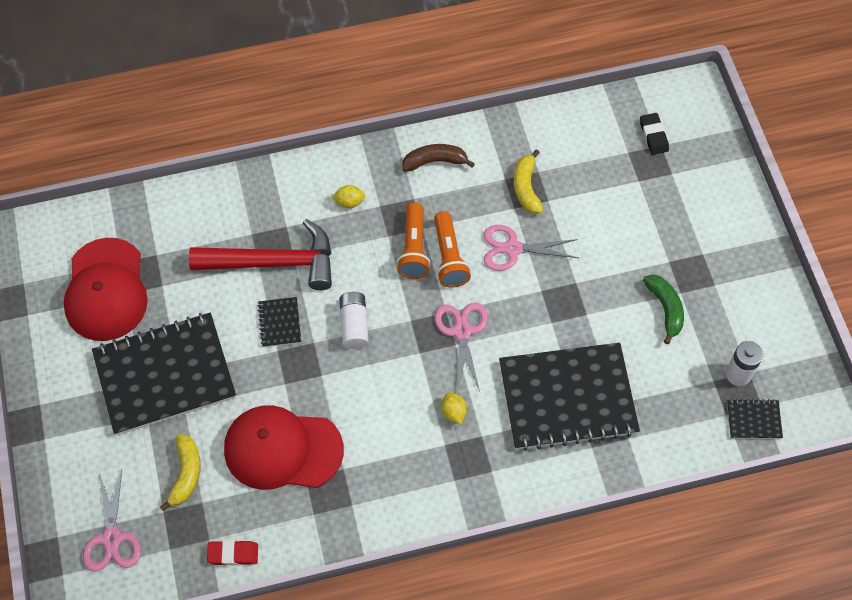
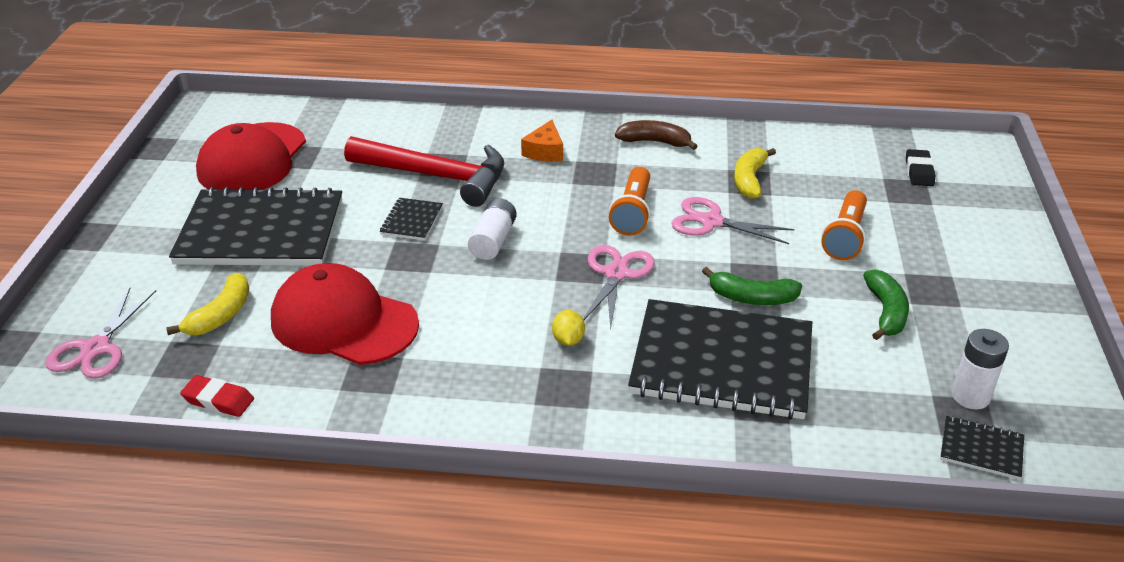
camera: 20 degrees right, 25 degrees down
(349, 202) = (545, 151): yellow lemon -> orange cheese
(414, 249) = (596, 198): orange flashlight -> orange flashlight (845, 237)
(568, 325) = (752, 298): none -> green banana

